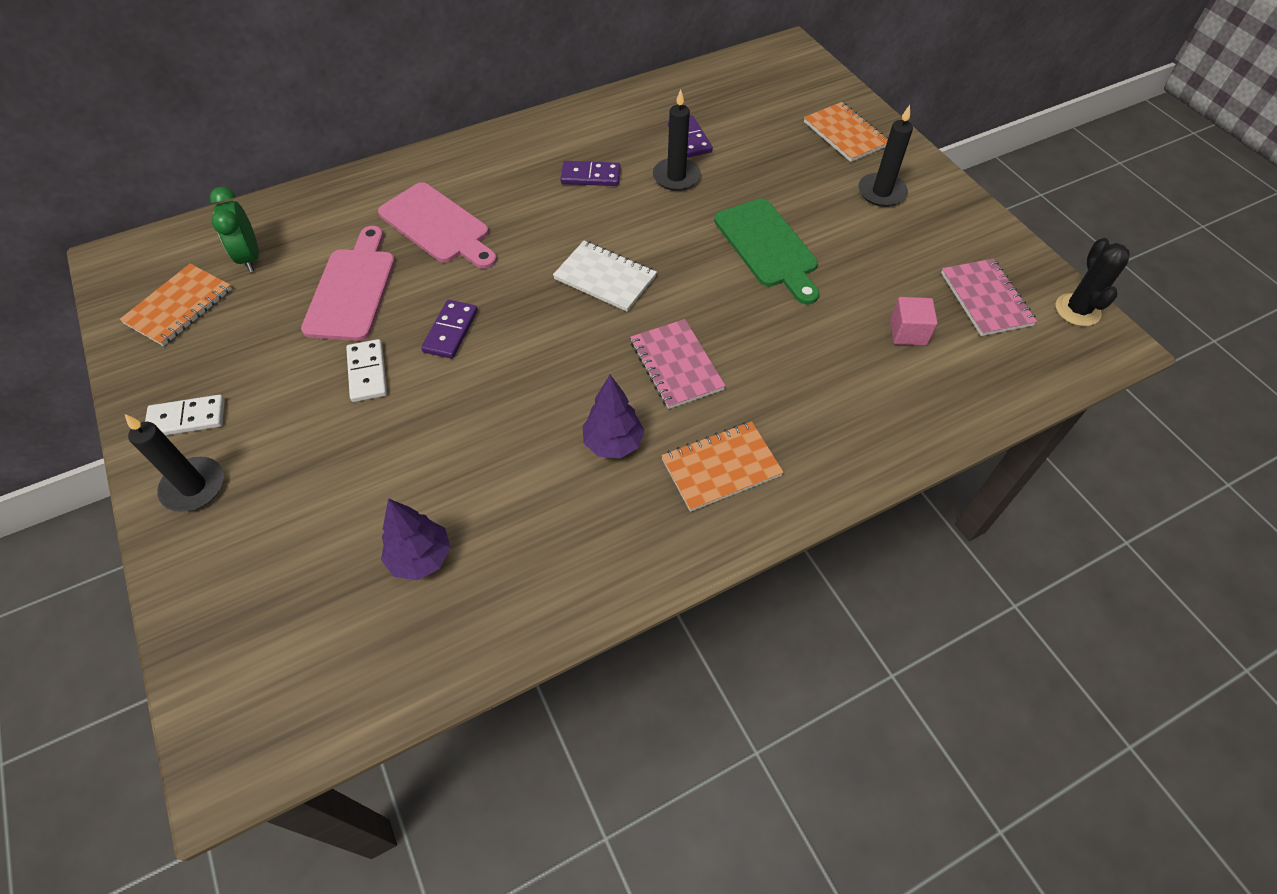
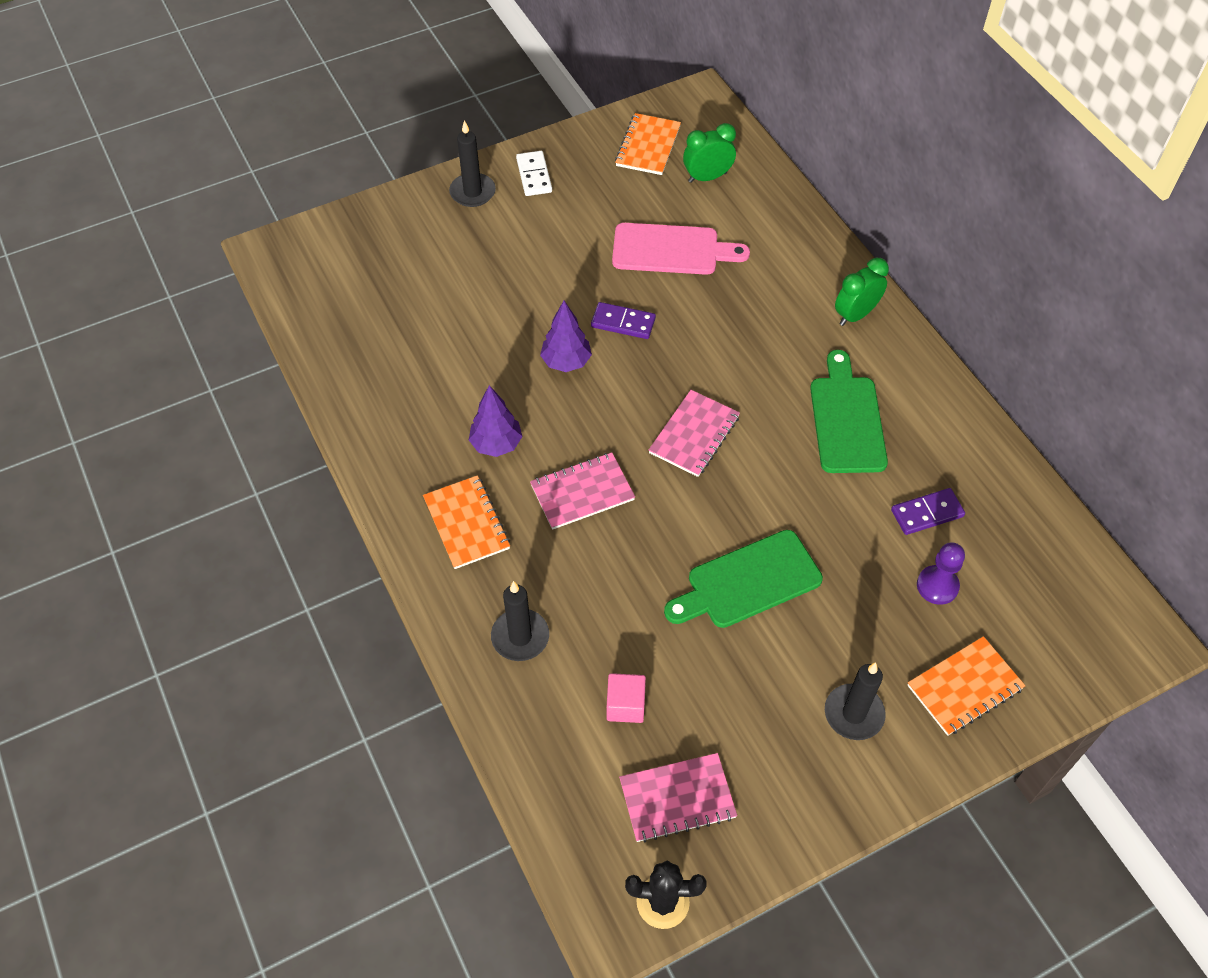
camera: 90 degrees right, 0 degrees up
(179, 306) = (648, 146): orange notebook -> orange notebook turned 75 degrees clockwise
(367, 372) = (577, 273): white domino -> none
(420, 558) = (401, 327): purple tree -> purple tree (566, 362)
(438, 226) = (757, 300): pink cutting board -> none
(469, 163) = (855, 315): none -> green clock
(590, 176) = (847, 419): purple domino -> green cutting board
(605, 278) = (694, 435): white notebook -> pink notebook
(676, 177) = (856, 498): black candle -> black candle (520, 637)
(758, 139) = (937, 586): none -> purple pawn

